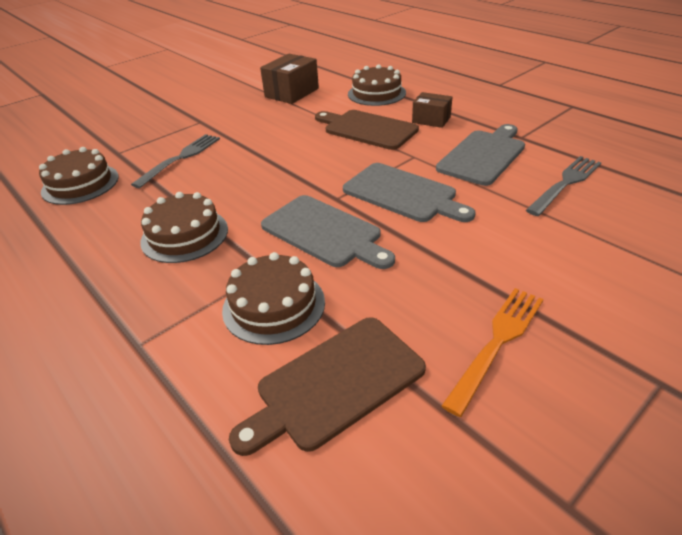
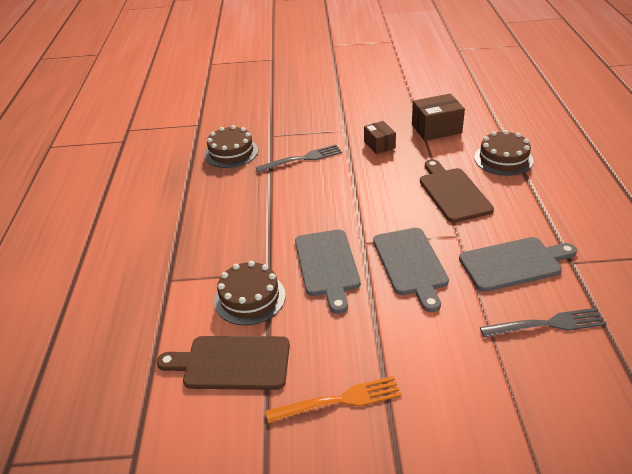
camera: 40 degrees right, 0 degrees up
(184, 235) = (250, 222): brown cake -> none
(431, 120) = (515, 208): brown box -> brown box (379, 145)

